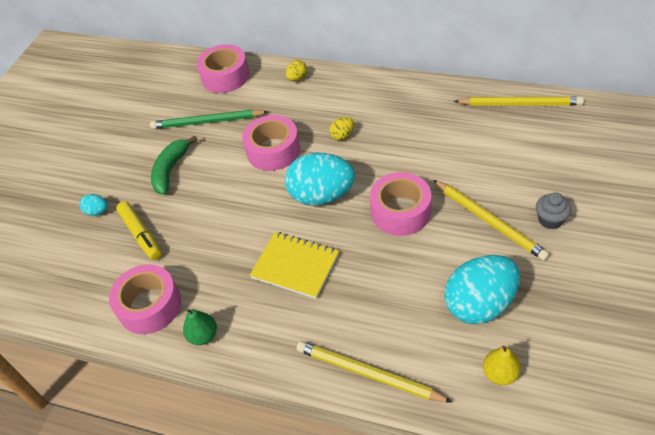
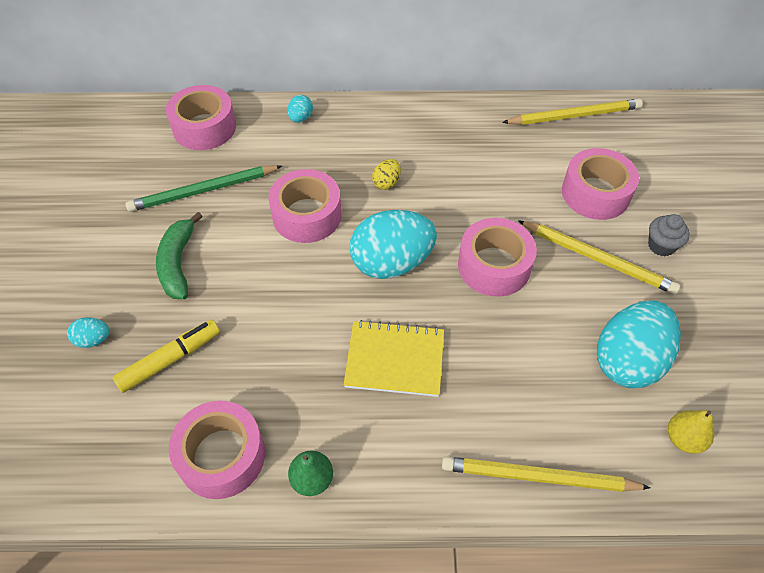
camera: 25 degrees left, 5 degrees up
(141, 234) = (170, 360): yellow marker -> yellow marker turned 75 degrees counterclockwise
(297, 78) = (300, 118): yellow egg -> turquoise egg
(510, 169) = (595, 193): none -> pink tape

